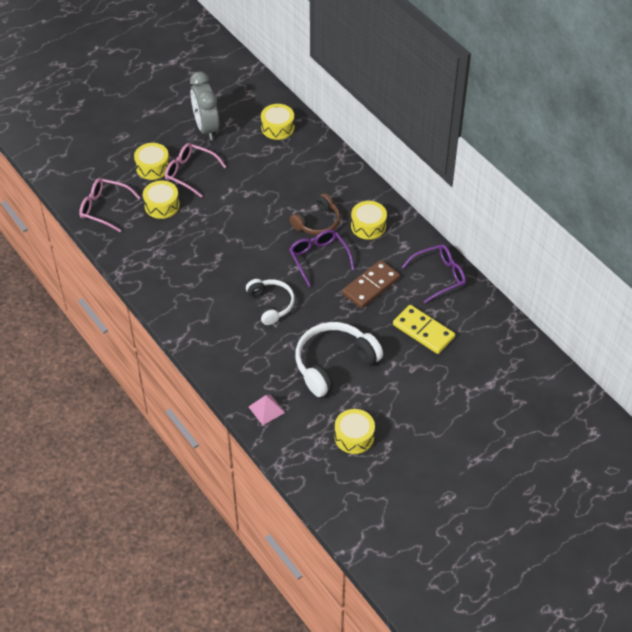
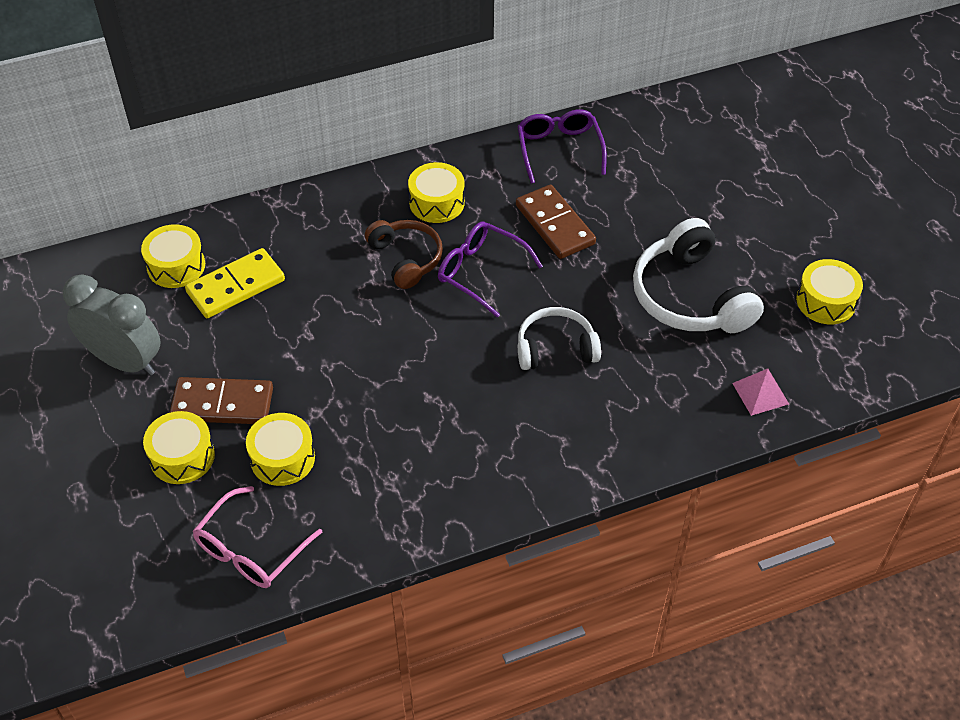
camera: 75 degrees left, 0 degrees up
(190, 173) = (222, 404): pink glasses -> brown domino
(206, 128) = (125, 361): grey clock -> grey clock turned 150 degrees counterclockwise
(318, 258) = (480, 272): purple glasses -> purple glasses turned 45 degrees clockwise
(423, 331) = (654, 188): yellow domino -> yellow domino (235, 286)

